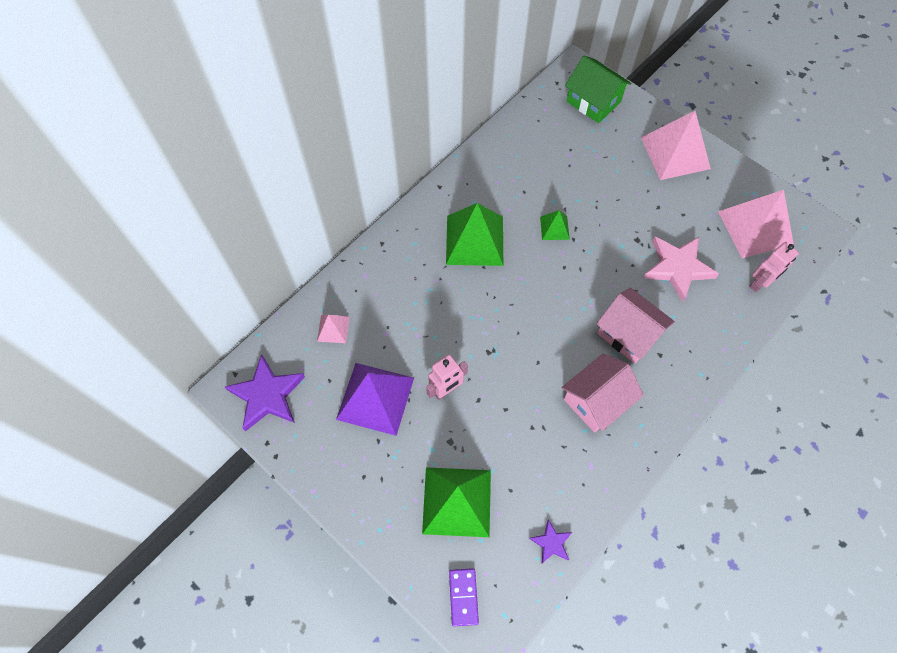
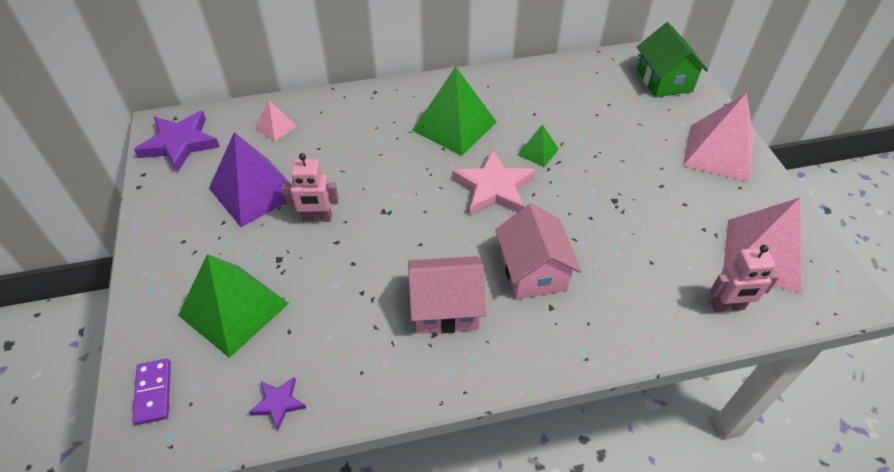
camera: 35 degrees right, 15 degrees down
(463, 597) = (153, 392): purple domino -> purple domino turned 45 degrees counterclockwise
(677, 268) = (638, 244): pink star -> pink star (494, 188)

